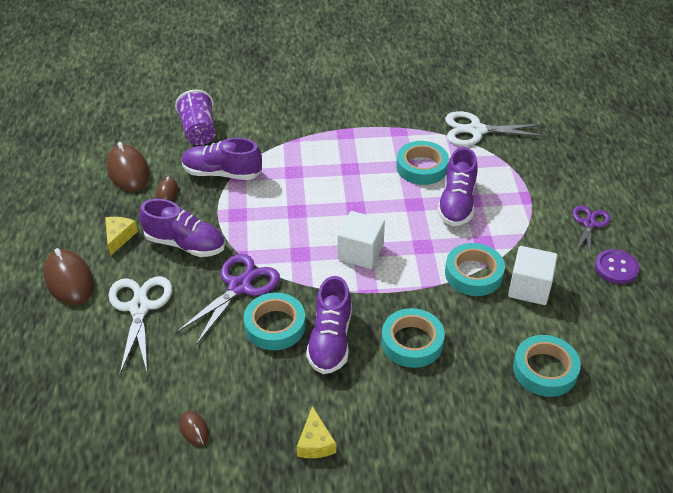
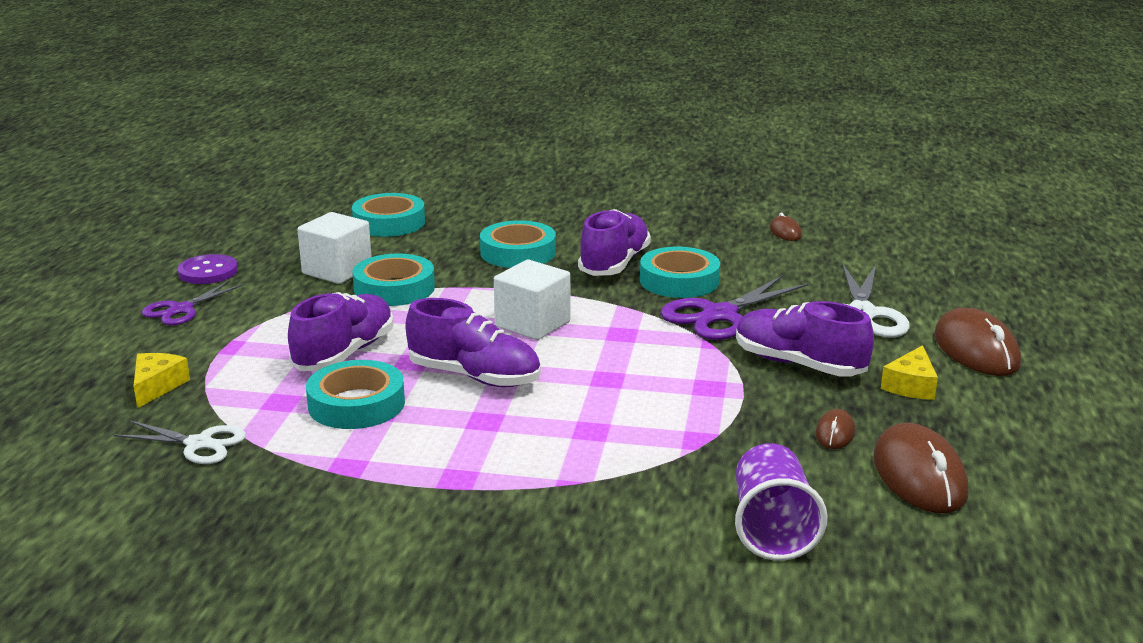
camera: 165 degrees left, 20 degrees down
(222, 173) = (728, 446): purple shoe -> purple shoe (474, 376)
(315, 442) = (659, 214): yellow cheese -> yellow cheese (157, 386)
(476, 130) = (199, 444): white scissors -> white scissors, size x0.64

